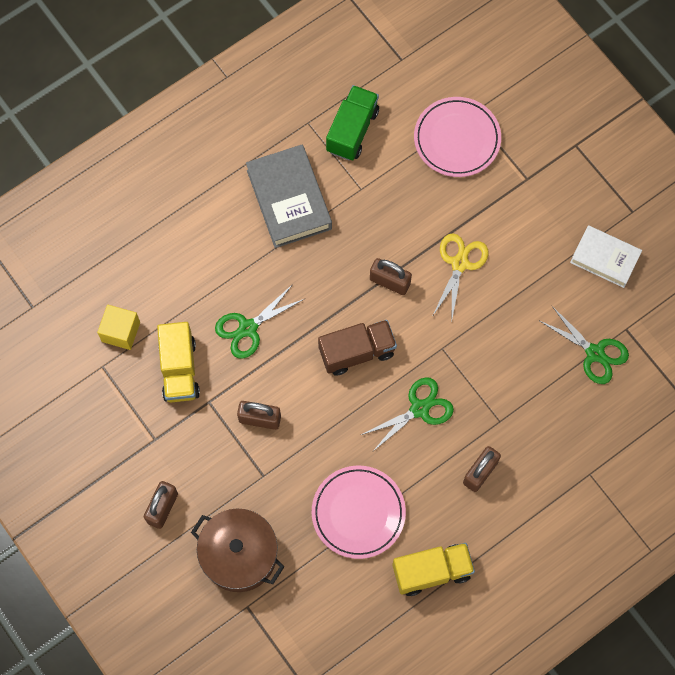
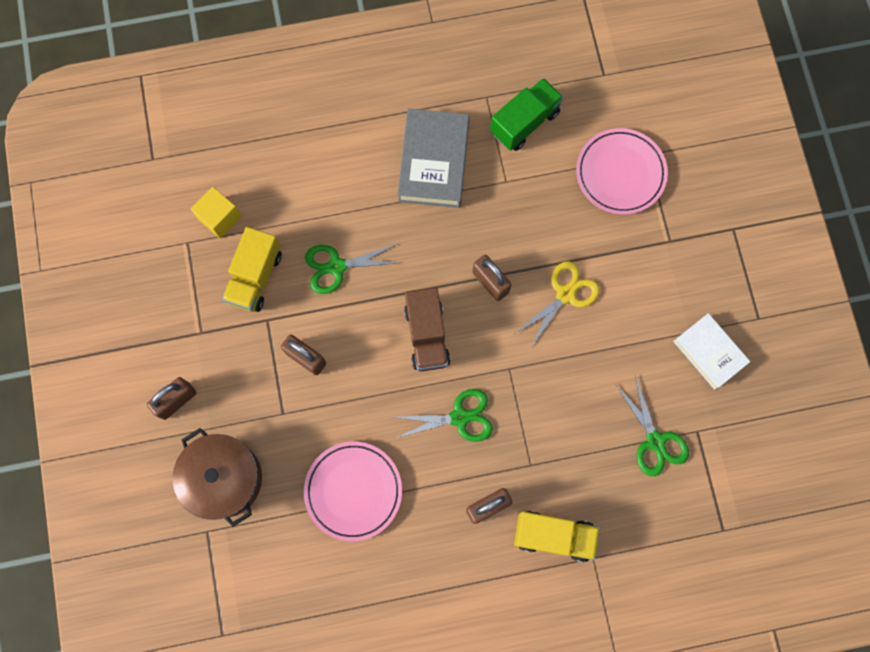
camera: 25 degrees right, 5 degrees up
(357, 352) = (427, 335): brown truck -> brown truck turned 75 degrees clockwise
(432, 571) = (395, 581): yellow truck -> yellow truck (554, 536)

